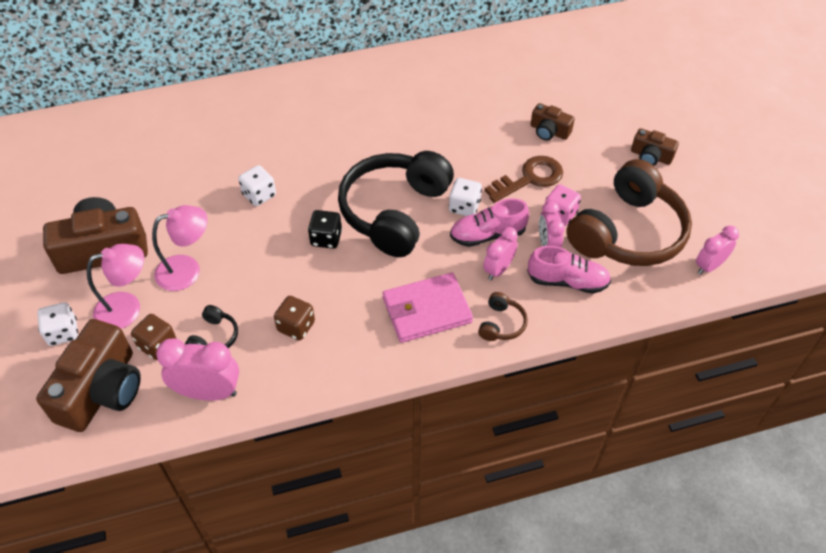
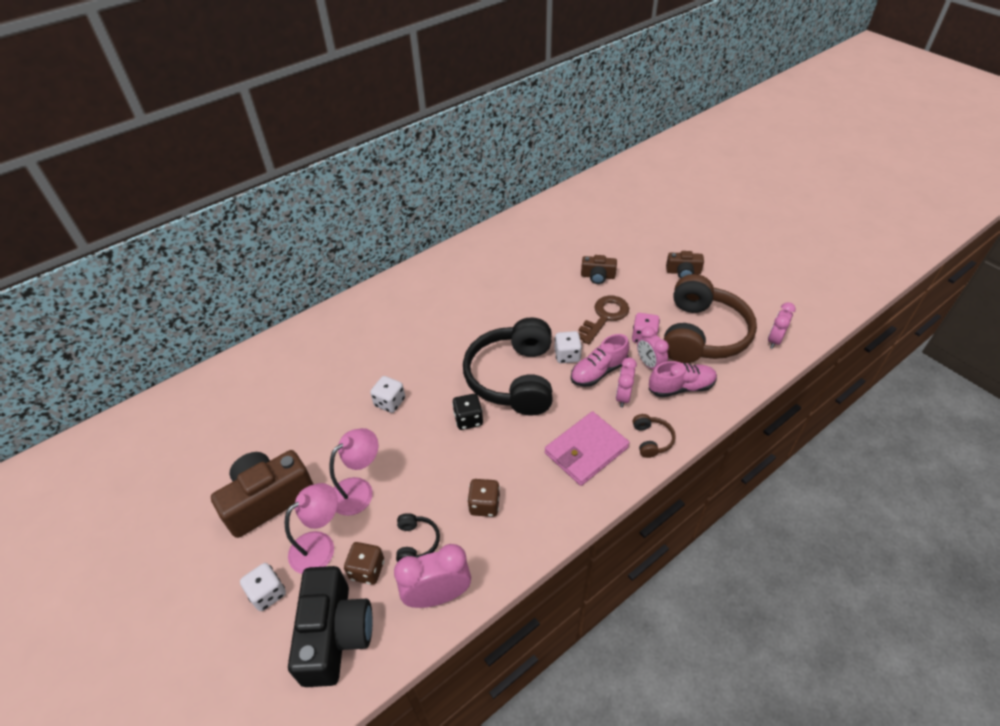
camera: 20 degrees left, 5 degrees down
(102, 390) = (335, 634): brown camera -> black camera

